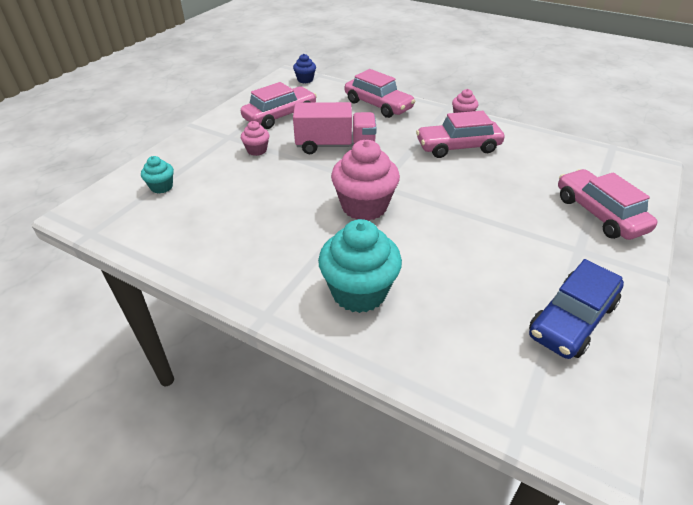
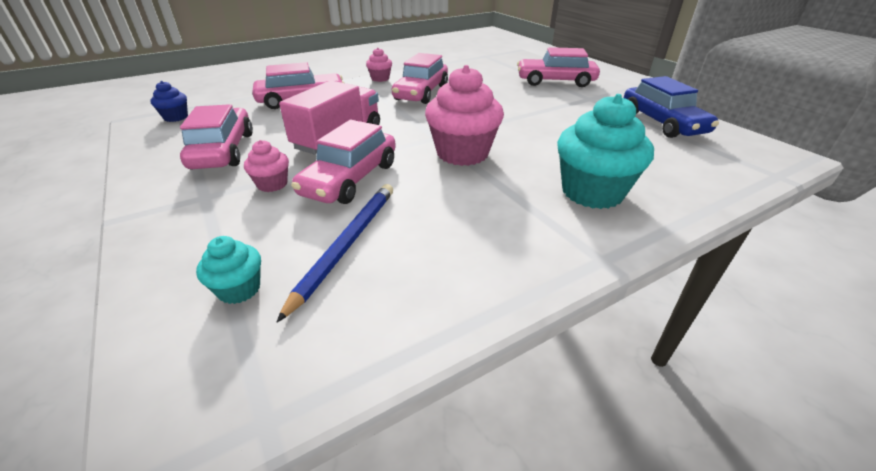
camera: 60 degrees left, 5 degrees down
(215, 202) = (346, 244): none -> blue pencil
(285, 174) = (350, 179): none -> pink car

